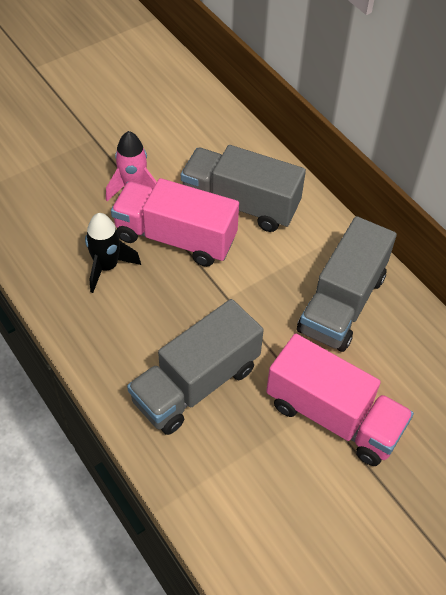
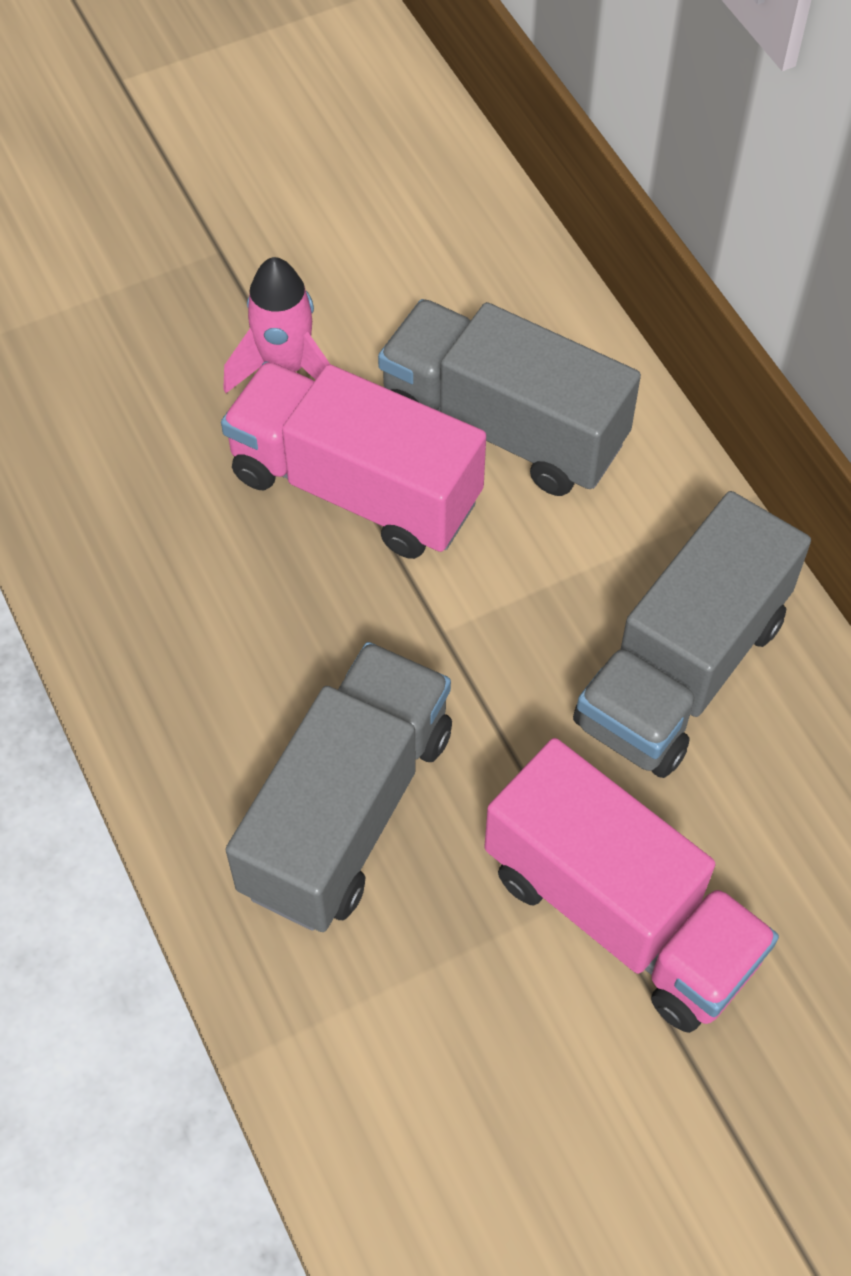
camera: 10 degrees right, 5 degrees up
(107, 267) = (204, 537): black rocket -> none
(196, 384) = (347, 810): grey truck -> grey truck turned 150 degrees clockwise

